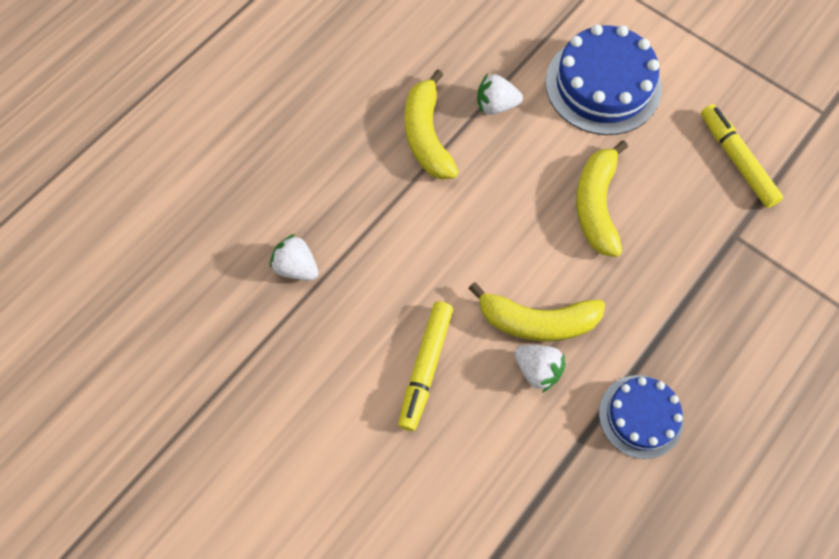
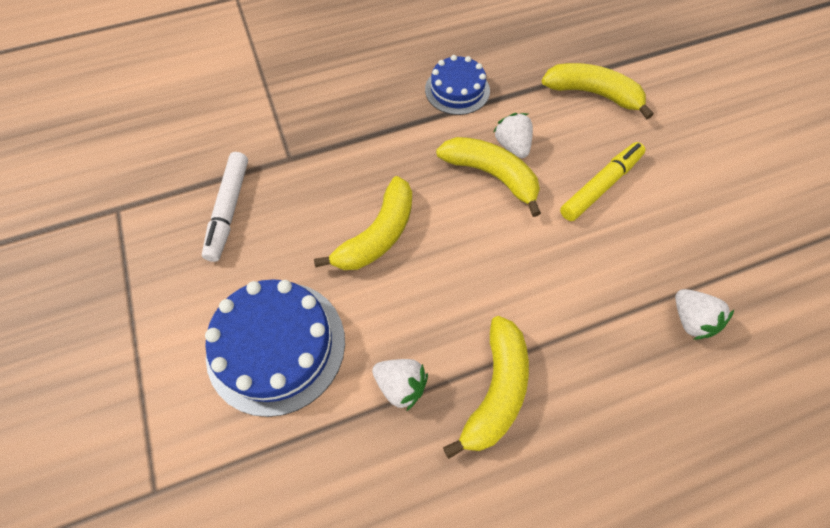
camera: 150 degrees left, 5 degrees down
(488, 500) = (593, 94): none -> yellow banana
(736, 160) = (229, 210): yellow marker -> white marker

